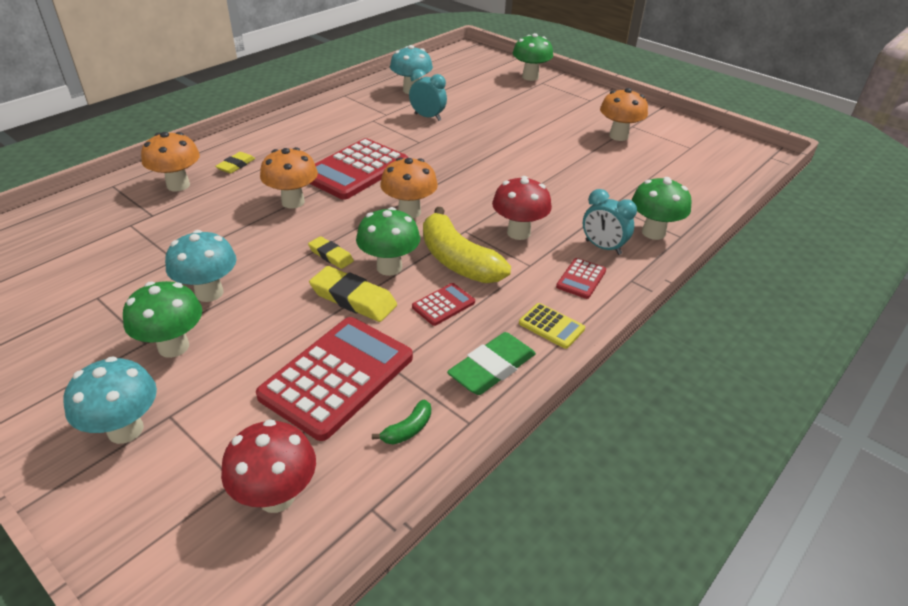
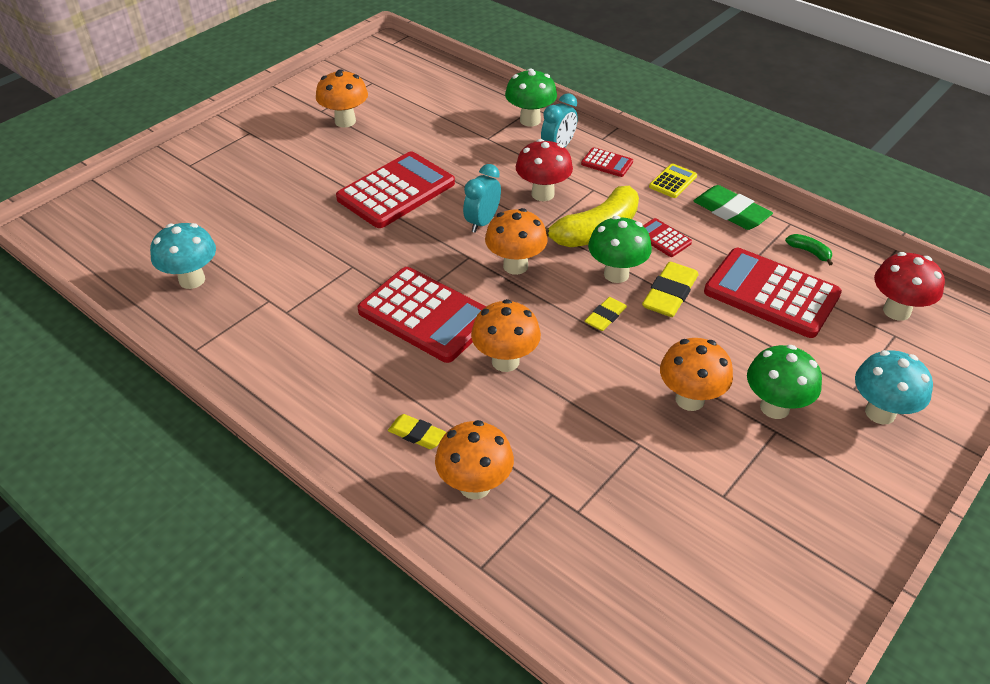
camera: 90 degrees left, 5 degrees up
(209, 293) = (689, 399): turquoise mushroom -> orange mushroom
(427, 117) = (282, 261): turquoise clock -> turquoise clock (482, 222)
(516, 159) = (396, 191): none -> red calculator
(530, 77) = (169, 173): green mushroom -> none

